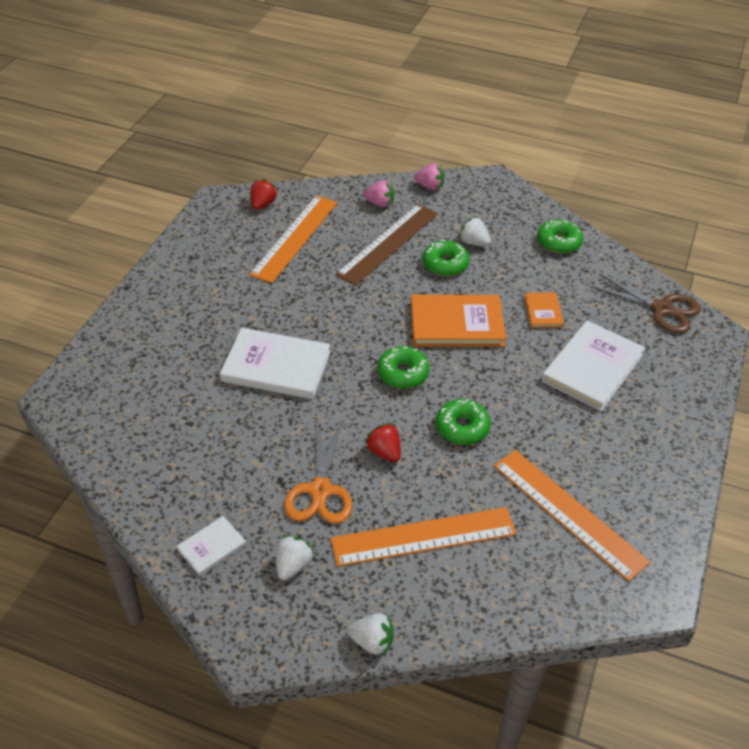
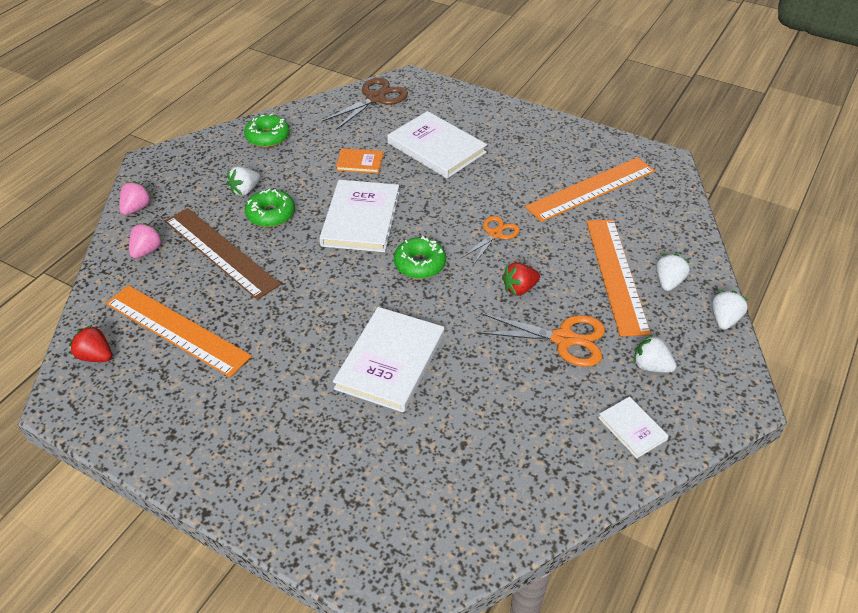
camera: 80 degrees left, 0 degrees up
(422, 587) = (668, 282): none -> white strawberry
(456, 324) = (360, 219): orange book -> white book
(462, 428) = (495, 234): green donut -> orange scissors

